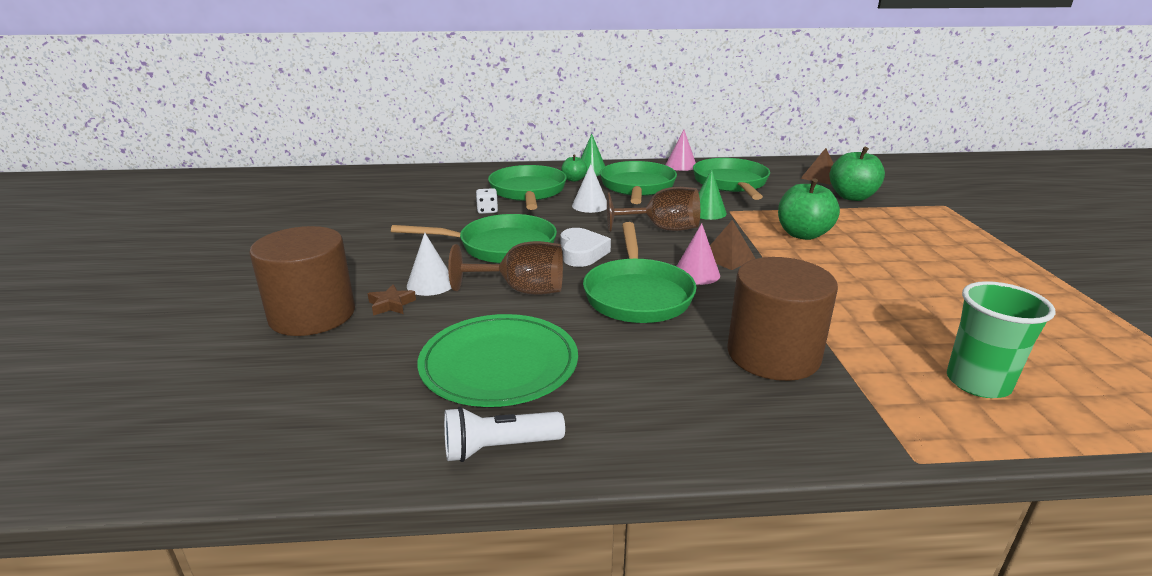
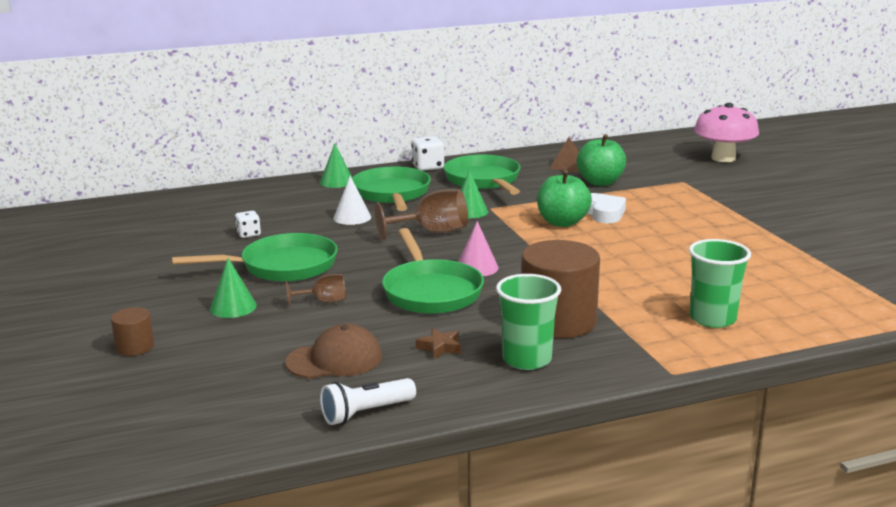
camera: 15 degrees left, 5 degrees down
(312, 315) = (135, 347): brown cylinder -> brown cylinder, size x0.47
(391, 304) = (206, 329): brown star -> brown star (440, 347)
(430, 284) = (233, 307): white cone -> green cone
(499, 364) = (334, 359): green plate -> brown cap
(522, 290) = (324, 301): brown goblet -> brown goblet, size x0.57
(528, 192) = (281, 211): green pan -> none
(574, 179) = (323, 193): green apple -> none
(582, 253) = (364, 263): white heart -> white heart (603, 213)
(681, 165) = (428, 167): pink cone -> white dice
(721, 403) = (527, 359): none -> green cup
(727, 257) = (500, 250): brown pyramid -> none
(992, 185) = (723, 158): none -> pink mushroom

